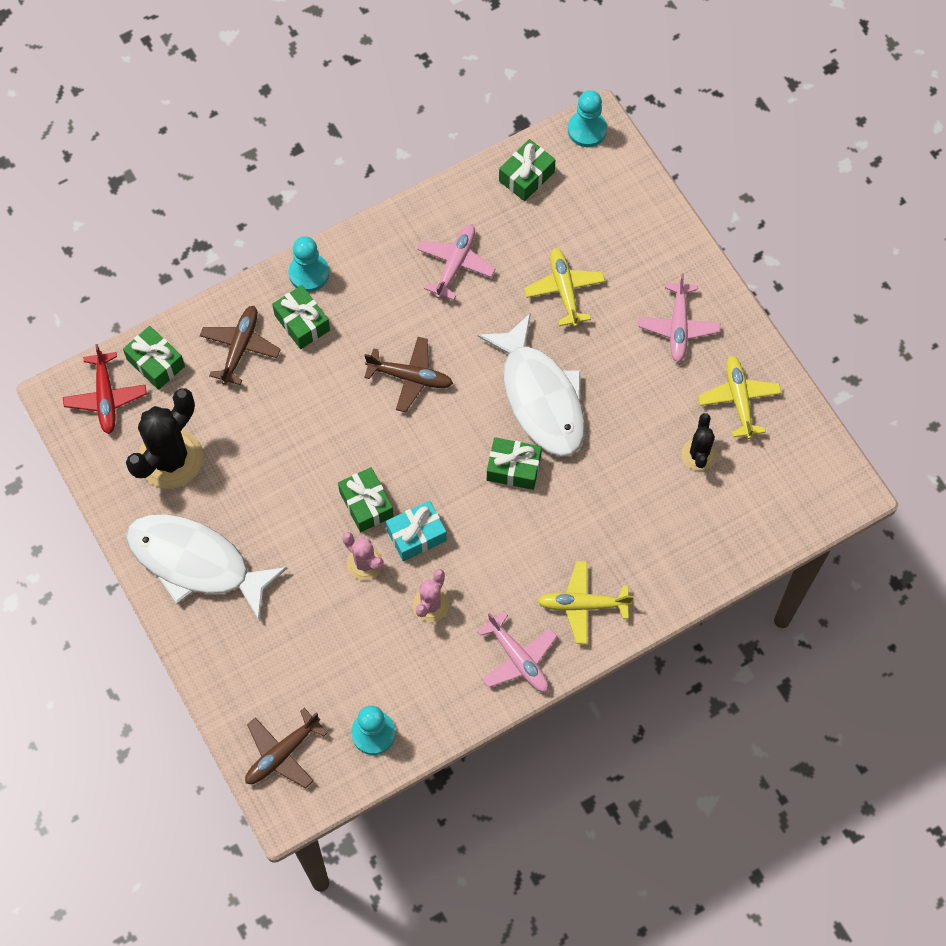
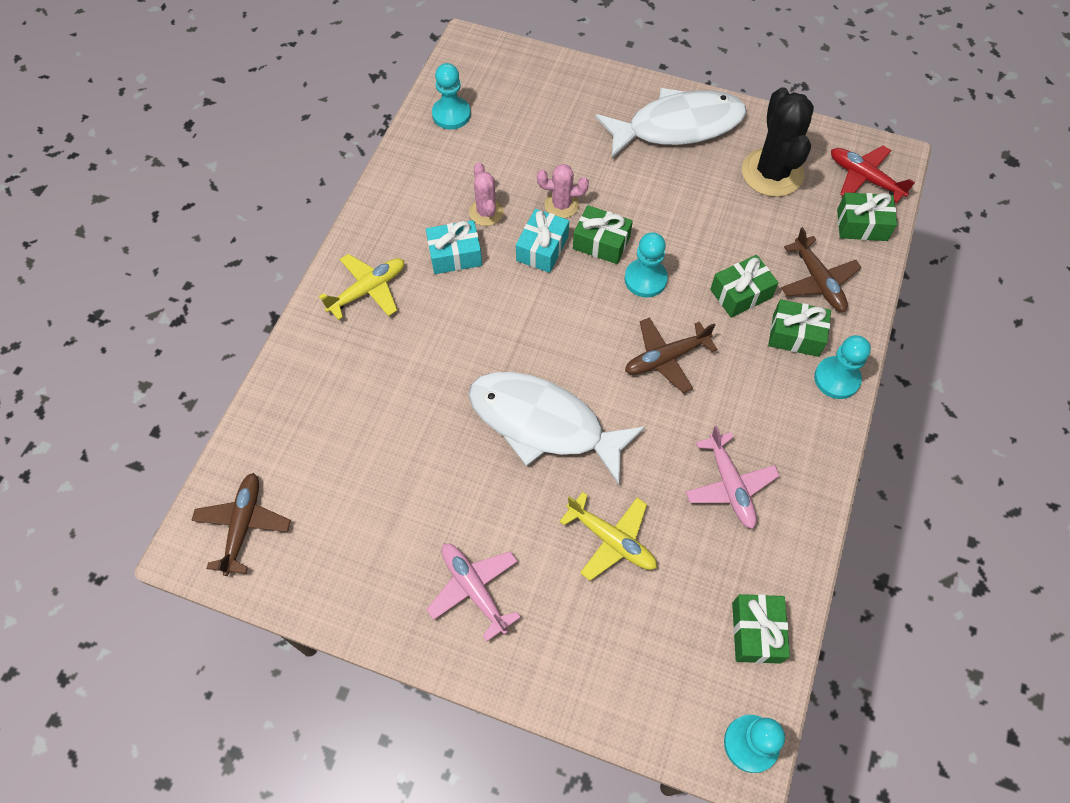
camera: 140 degrees right, 5 degrees down
(282, 753) = (501, 67): brown plane -> brown plane (243, 525)
(363, 448) = (645, 279): none -> turquoise pawn
(489, 583) = (455, 255): none -> turquoise gift
(513, 468) = (513, 349): green gift -> green gift (740, 293)
(518, 659) = (388, 222): pink plane -> none
(699, 454) = (361, 479): black cactus -> none
(738, 399) = (360, 560): yellow plane -> none

